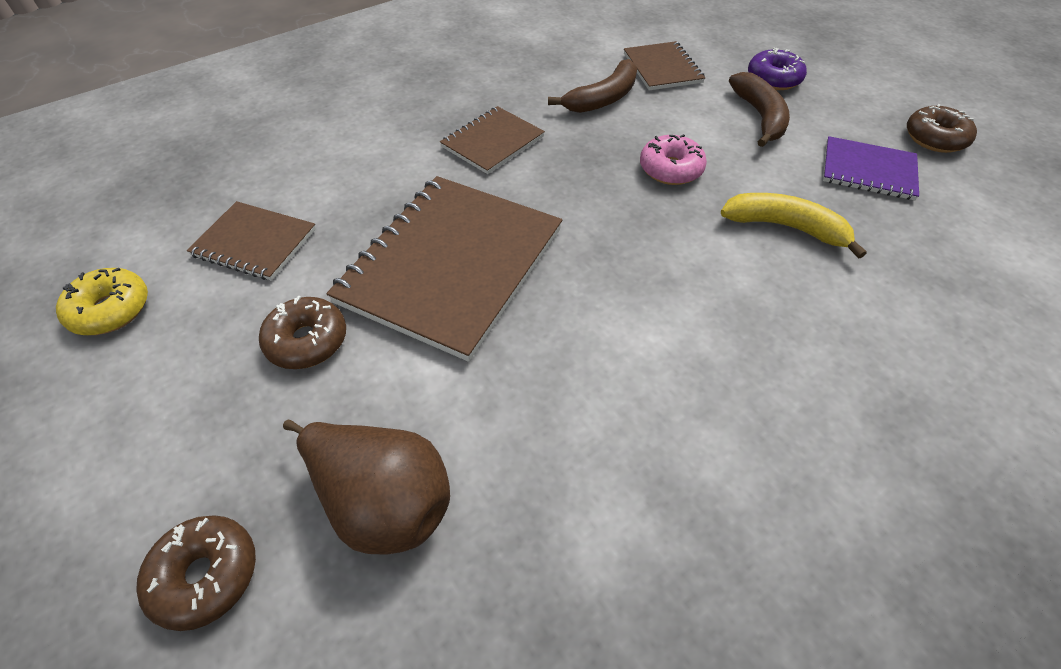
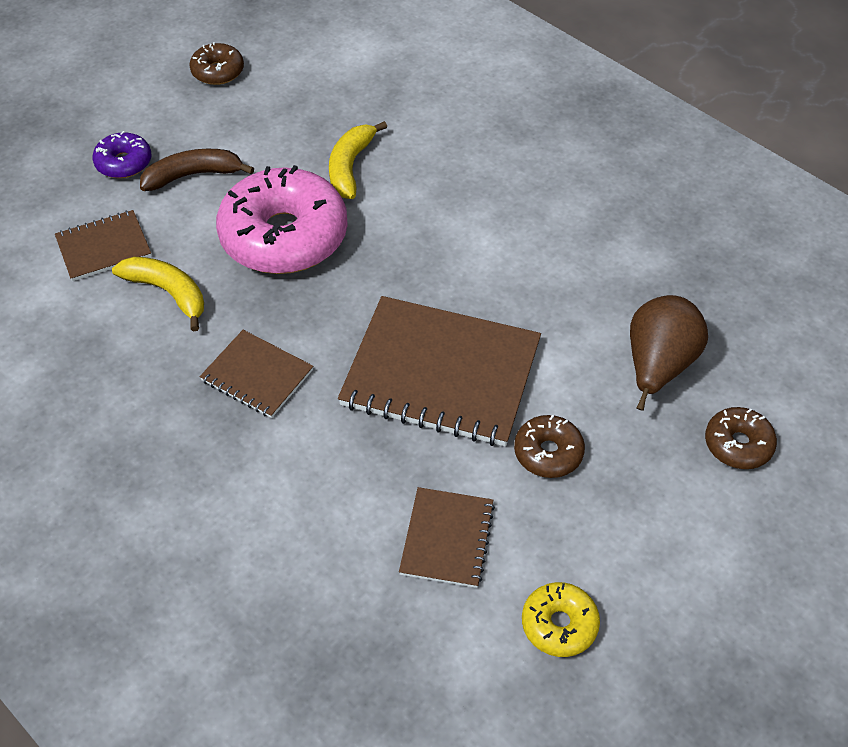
camera: 100 degrees left, 0 degrees up
(603, 99) = (168, 293): brown banana -> yellow banana
(670, 169) = (284, 236): pink donut -> pink donut, size x2.13
(868, 170) = (268, 114): purple notebook -> none

